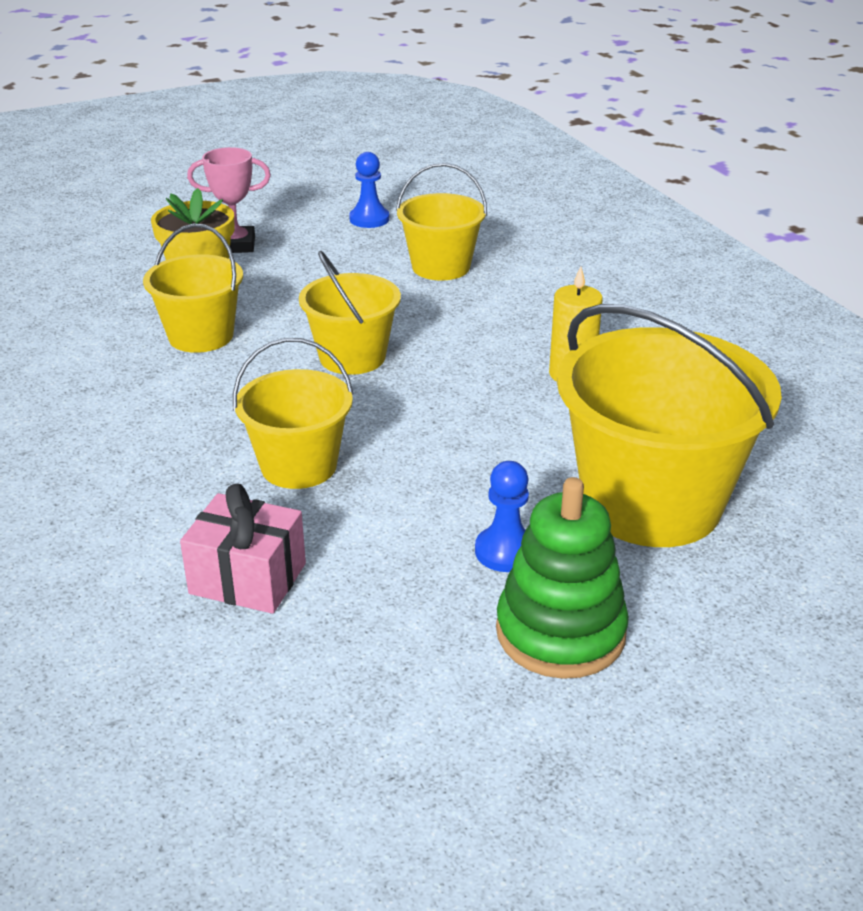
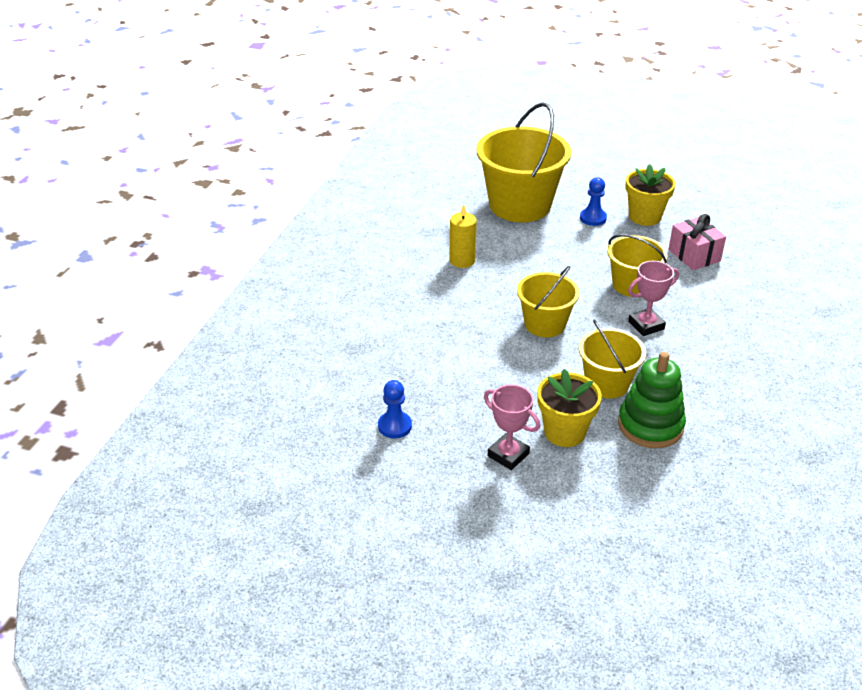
camera: 135 degrees left, 5 degrees up
(218, 420) = (646, 325): none -> pink trophy
(423, 614) = (644, 217): none -> yellow flower pot
(441, 267) = (417, 356): yellow bucket -> none
(560, 632) = (608, 192): green stacking toy -> green stacking toy (650, 425)

